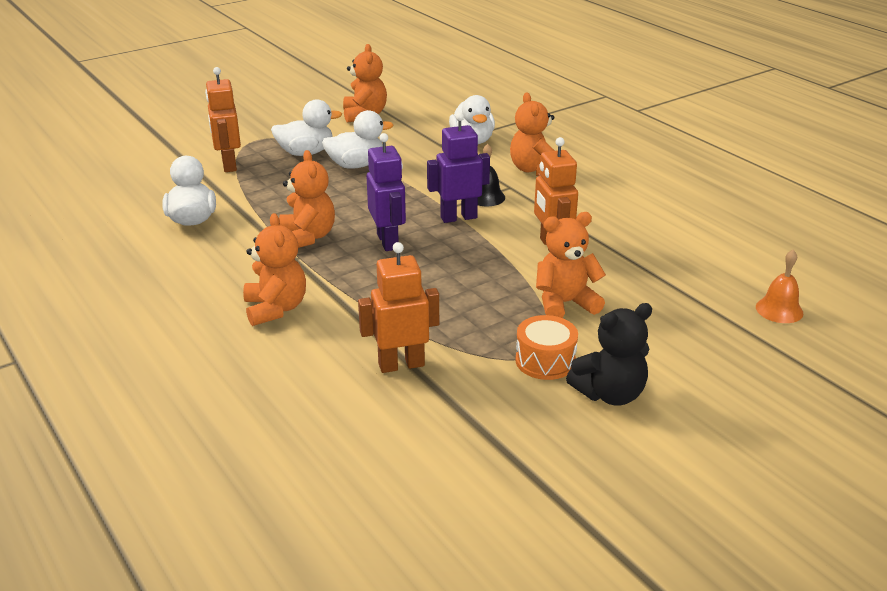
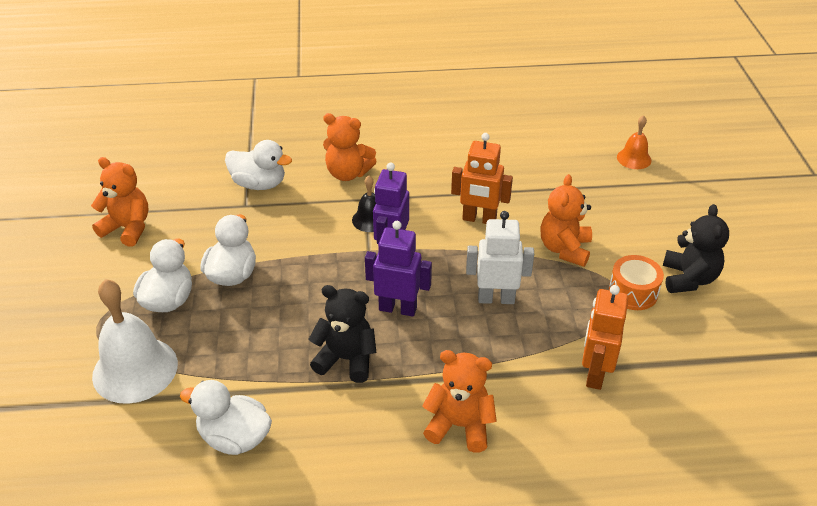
camera: 60 degrees left, 10 degrees up
(228, 165) = (135, 369): orange robot -> white bell
(307, 237) = (346, 359): orange teddy bear -> black teddy bear
(450, 284) = (496, 298): none -> white robot

